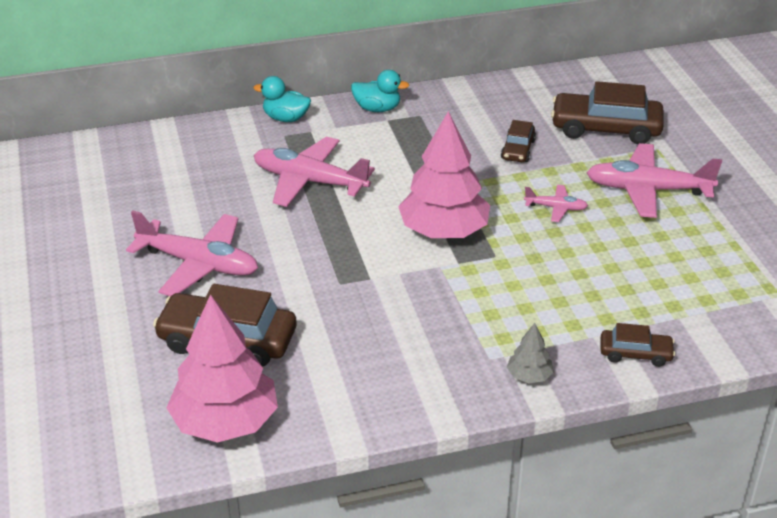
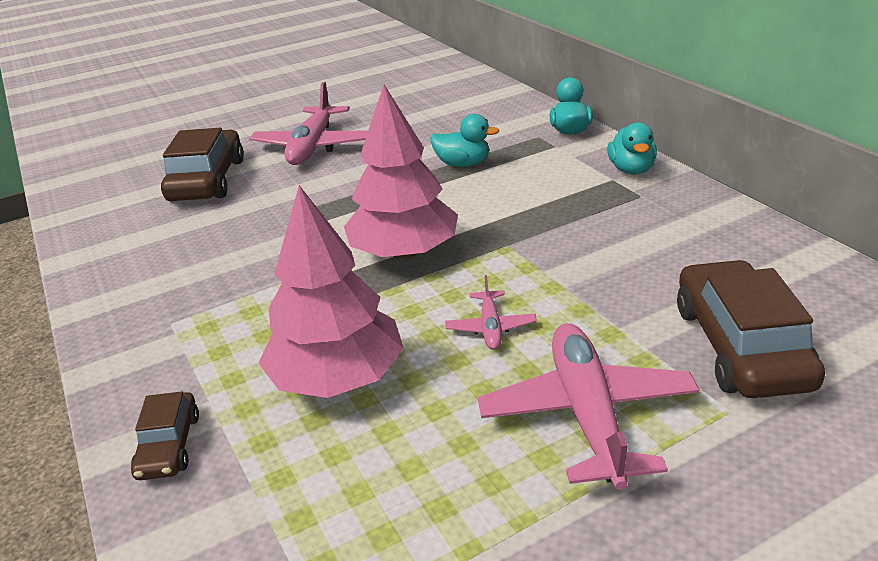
camera: 80 degrees right, 5 degrees down
(225, 422) = (102, 202): pink tree -> pink tree (338, 378)
(309, 181) = (463, 164): pink plane -> turquoise duck
(518, 149) = (616, 275): brown car -> none
(529, 376) = (135, 356): grey tree -> none

